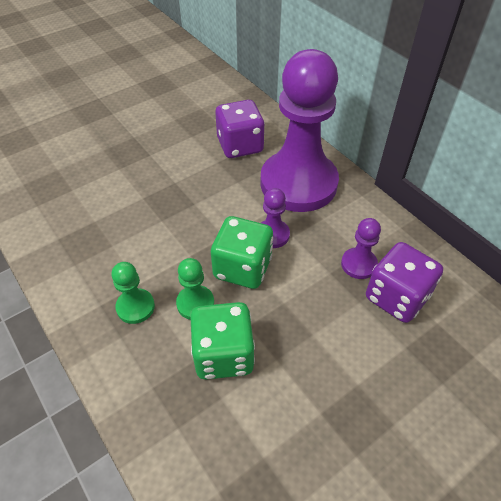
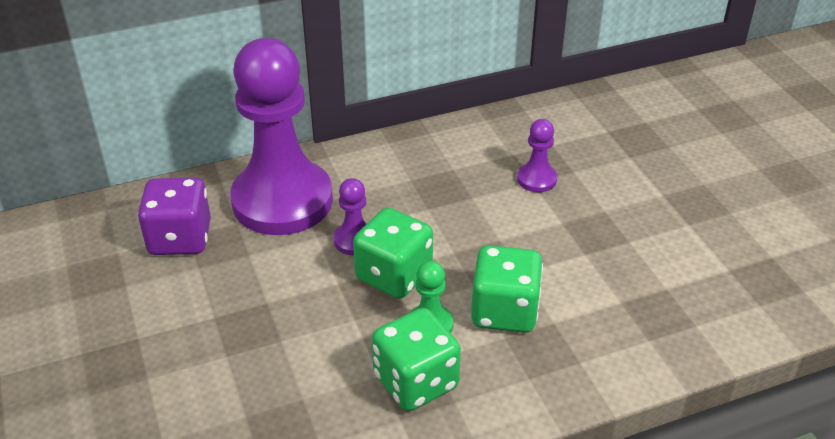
camera: 75 degrees left, 10 degrees down
(135, 307) = (416, 382): green pawn -> green dice
(358, 264) = (425, 185): purple pawn -> purple pawn (536, 179)
(396, 297) = (475, 171): purple dice -> none

